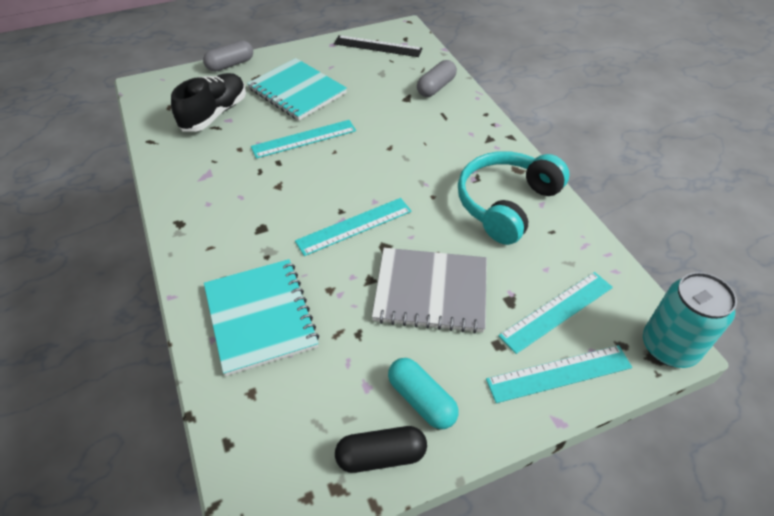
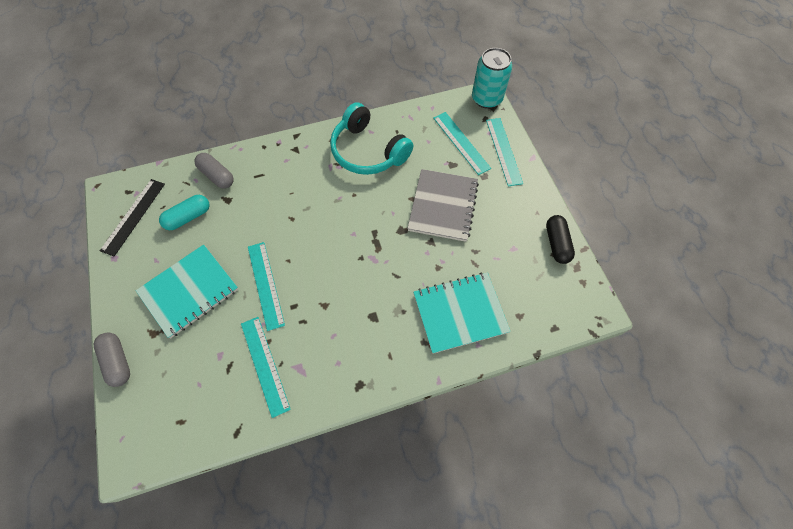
camera: 85 degrees left, 15 degrees up
(214, 114) = (206, 370): black shoe -> none
(354, 226) = (378, 249): turquoise ruler -> turquoise ruler (265, 365)
(421, 400) = (522, 220): turquoise capsule -> turquoise capsule (188, 217)

